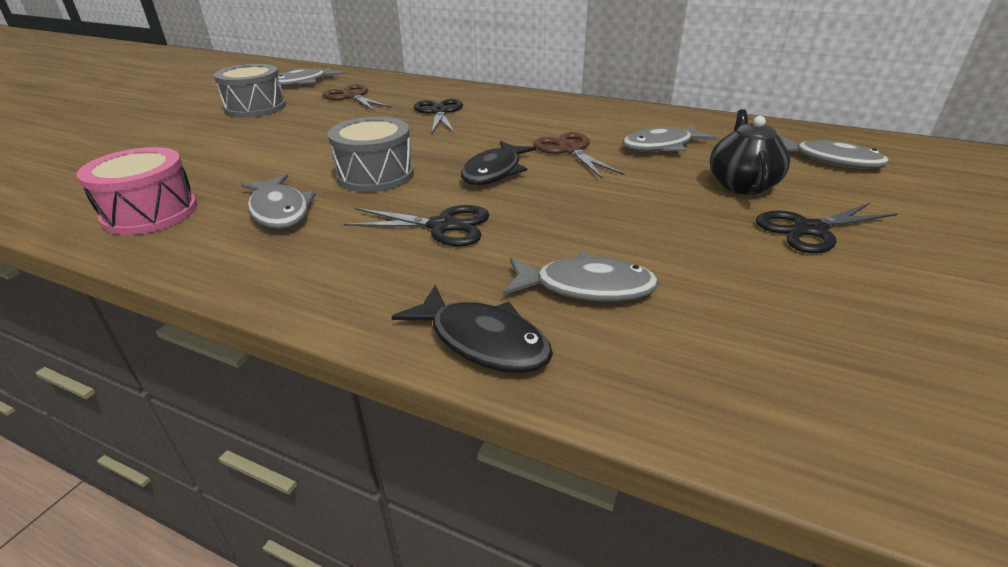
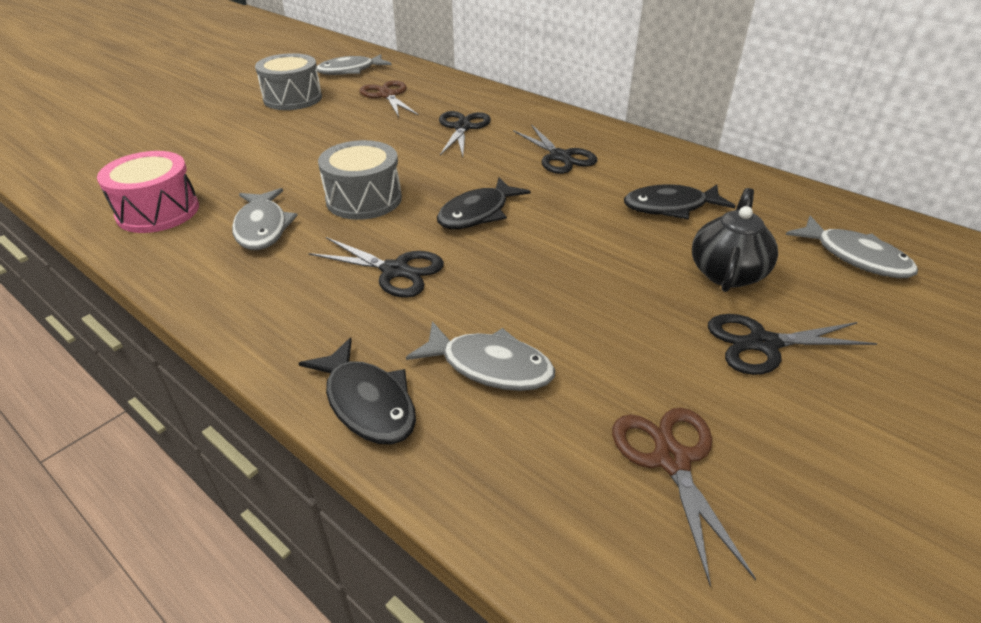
camera: 15 degrees right, 5 degrees up
(542, 123) = (560, 157): none -> black scissors
(569, 150) = (568, 197): brown scissors -> brown scissors (671, 460)
(661, 146) = (670, 207): grey fish -> black fish

